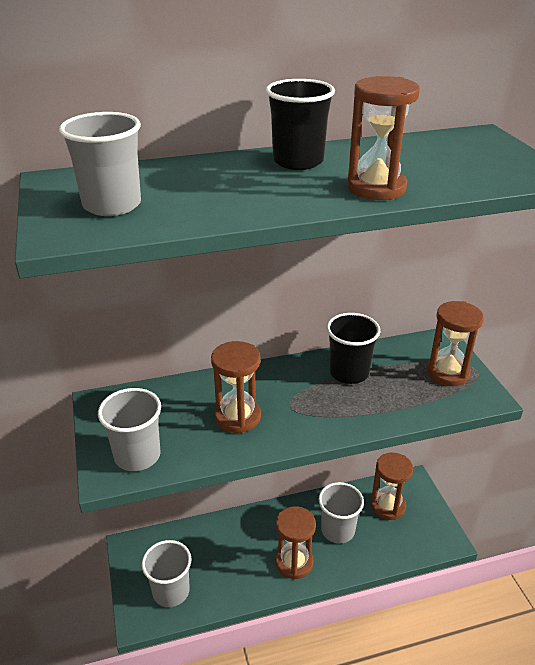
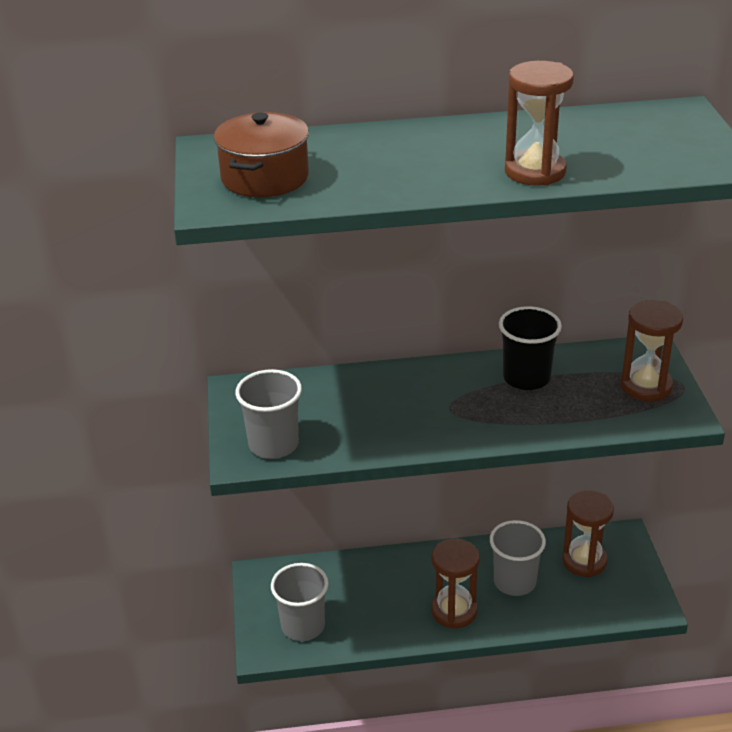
camera: 10 degrees right, 0 degrees up
(112, 205) = (265, 178): grey cup -> brown pot
(237, 417) = (388, 415): brown hourglass -> none
(298, 161) = (462, 136): black cup -> none

